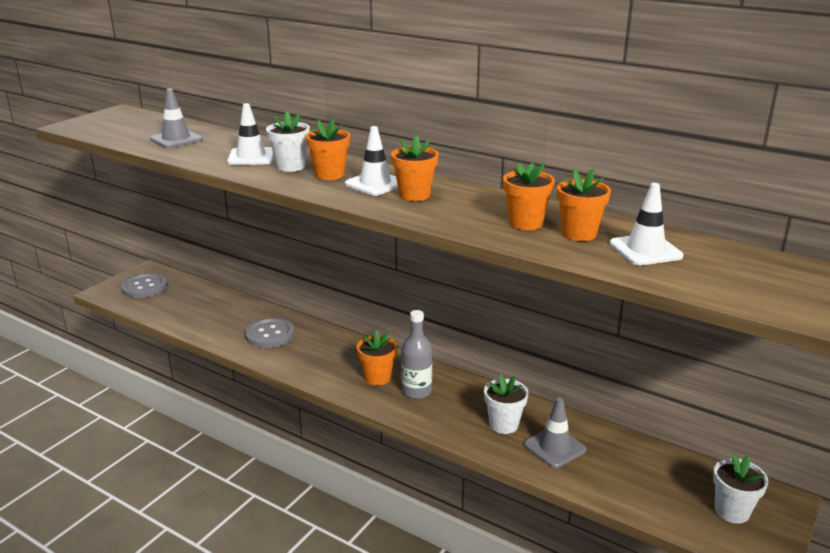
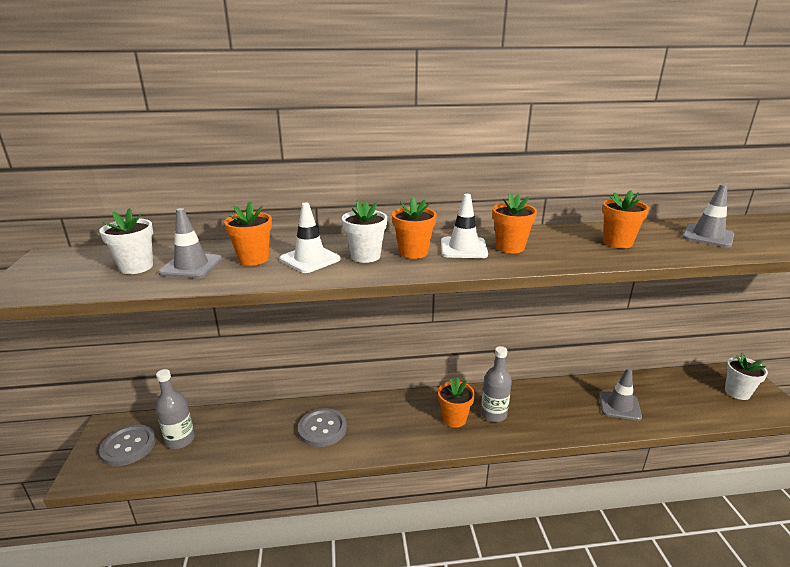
camera: 40 degrees left, 0 degrees up
(175, 297) = (180, 440): none -> grey bottle
(504, 424) = (574, 407): white flower pot -> white flower pot (136, 267)
(579, 234) = (657, 238): orange flower pot -> orange flower pot (253, 259)
(645, 250) = (708, 236): white traffic cone -> grey traffic cone

